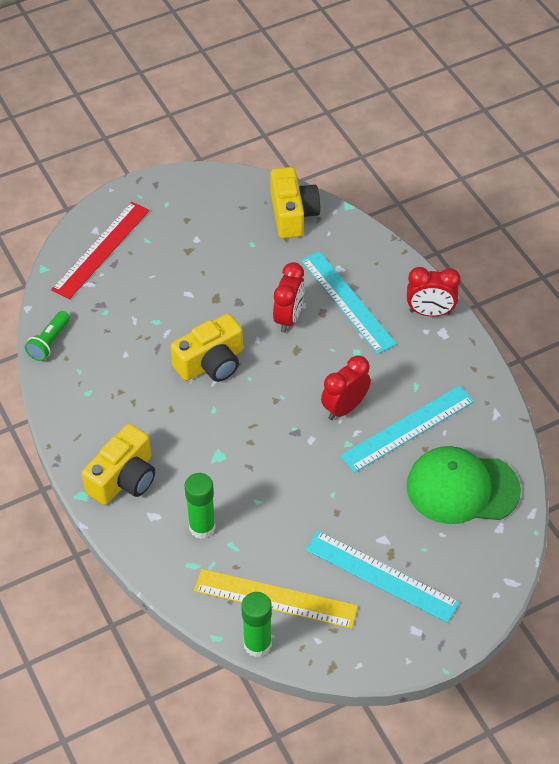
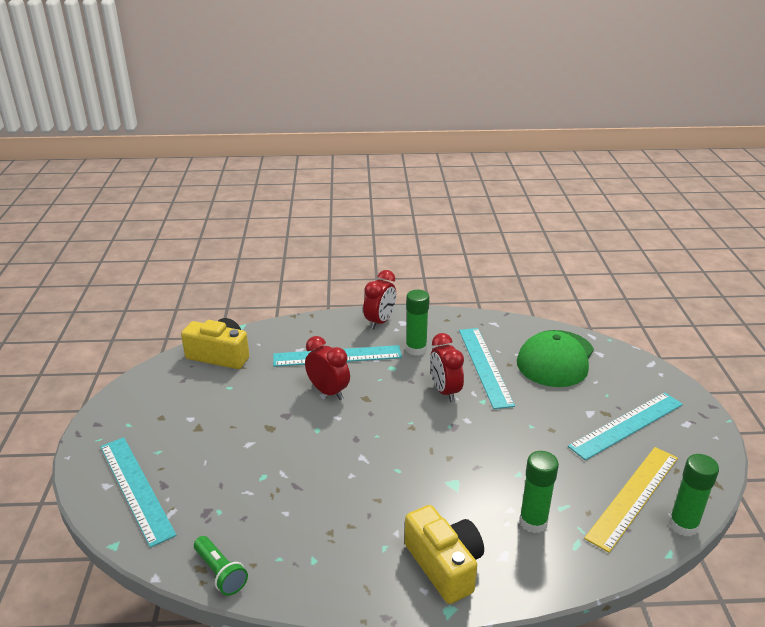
camera: 65 degrees left, 20 degrees down
(101, 249) = (136, 488): red ruler -> turquoise ruler
(211, 363) = (342, 454): yellow camera -> none
(400, 360) = (416, 349): none -> green glue stick

